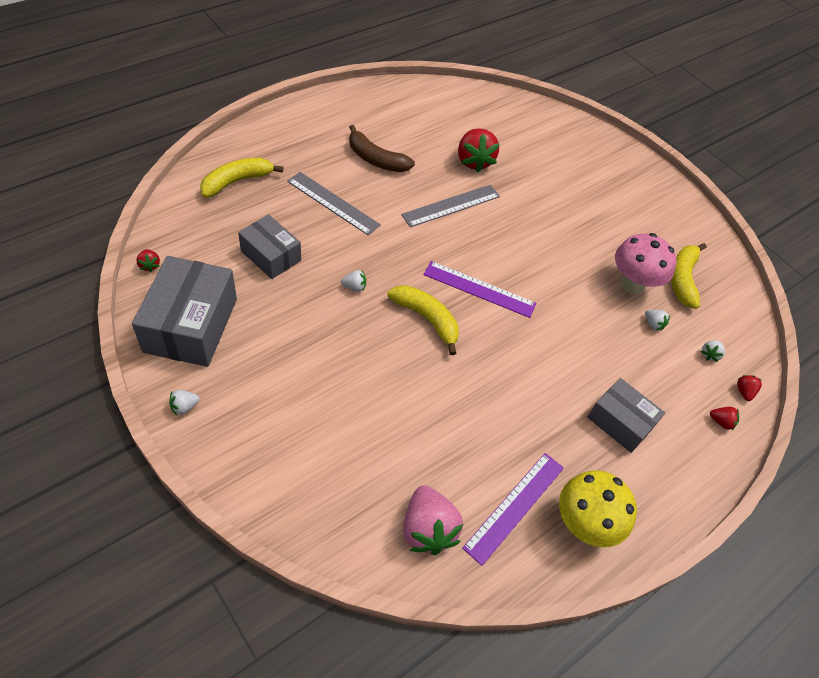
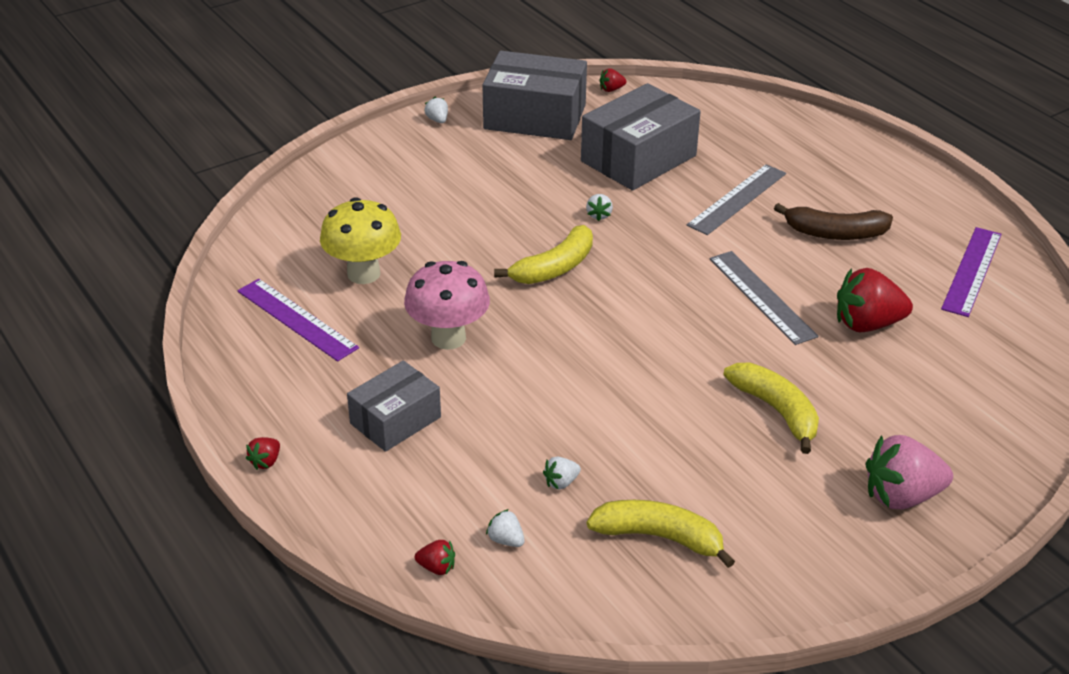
camera: 100 degrees right, 15 degrees down
(237, 182) = (753, 132): yellow banana -> yellow banana (776, 411)
(271, 255) = (638, 158): grey box -> grey box, size x1.62
(376, 159) = (835, 233): brown banana -> brown banana turned 120 degrees counterclockwise
(427, 529) = (284, 259): pink strawberry -> pink strawberry (901, 496)
(479, 289) = (609, 313): purple ruler -> purple ruler (972, 271)
(583, 524) = (264, 369): yellow mushroom -> yellow mushroom (363, 274)
(632, 284) = (639, 471): pink mushroom -> pink mushroom (448, 338)
(721, 422) = (387, 527): red strawberry -> red strawberry (266, 462)

